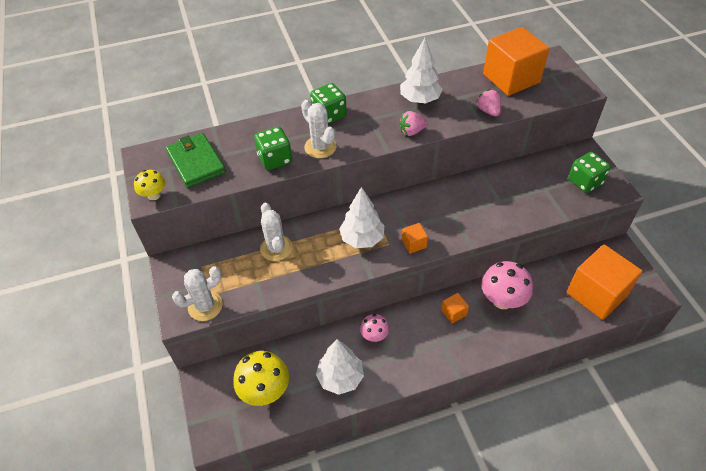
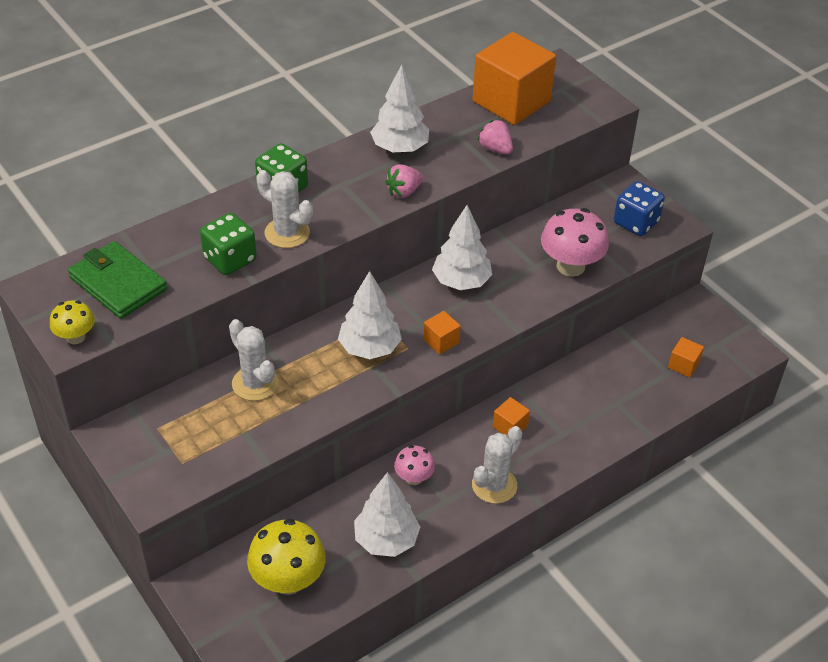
camera: 20 degrees left, 5 degrees down
(205, 306) = (184, 477): white cactus -> white cactus (494, 485)
(442, 202) = (461, 282): none -> white tree
(502, 300) = (568, 397): pink mushroom -> pink mushroom (570, 266)
(585, 182) = (636, 222): green dice -> blue dice
(596, 294) = (683, 365): orange cube -> orange cube, size x0.42

